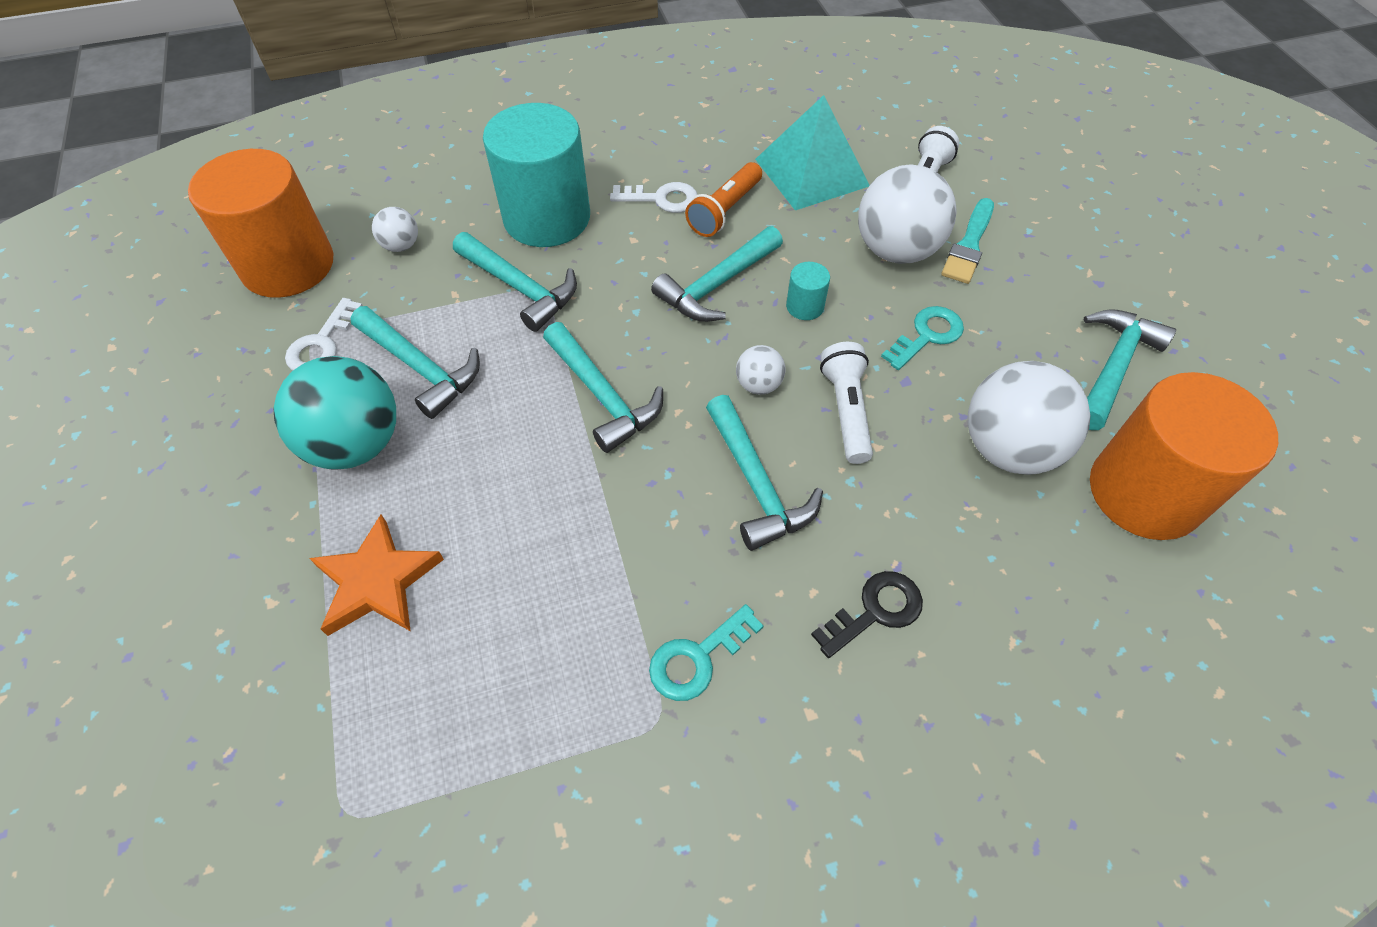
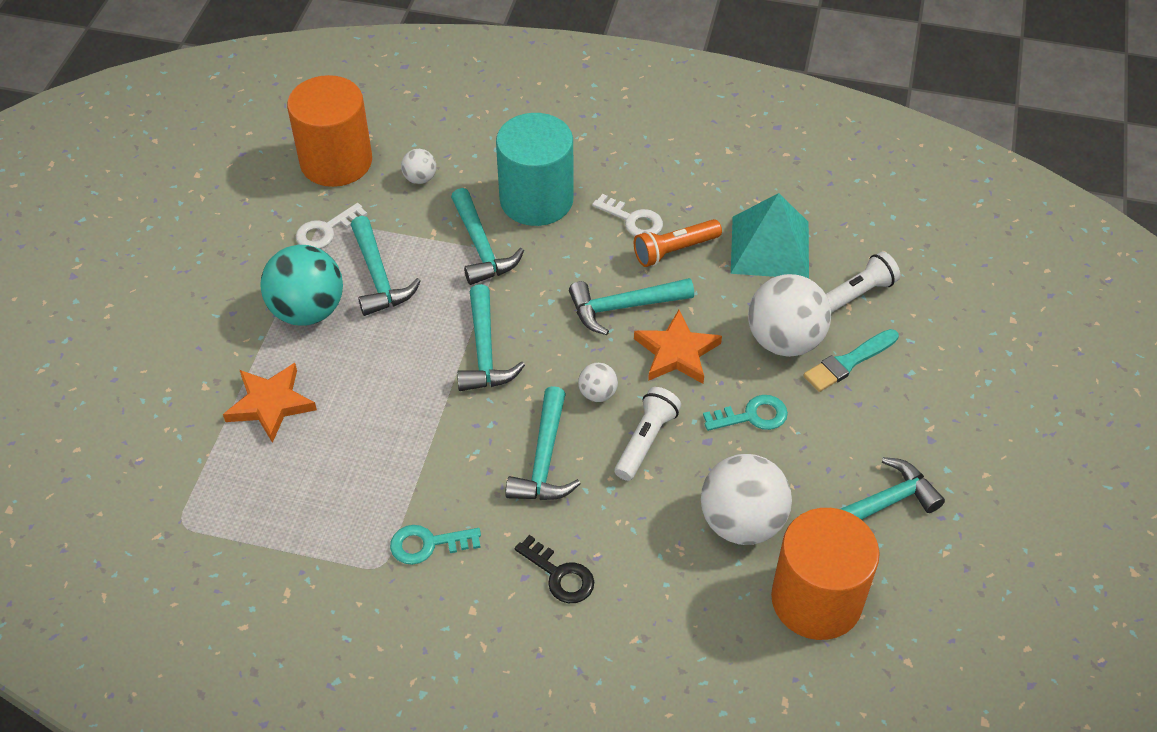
camera: 30 degrees right, 5 degrees down
(805, 306) = (677, 352): turquoise cylinder -> orange star
(875, 611) = (560, 575): black key -> black key turned 45 degrees clockwise

